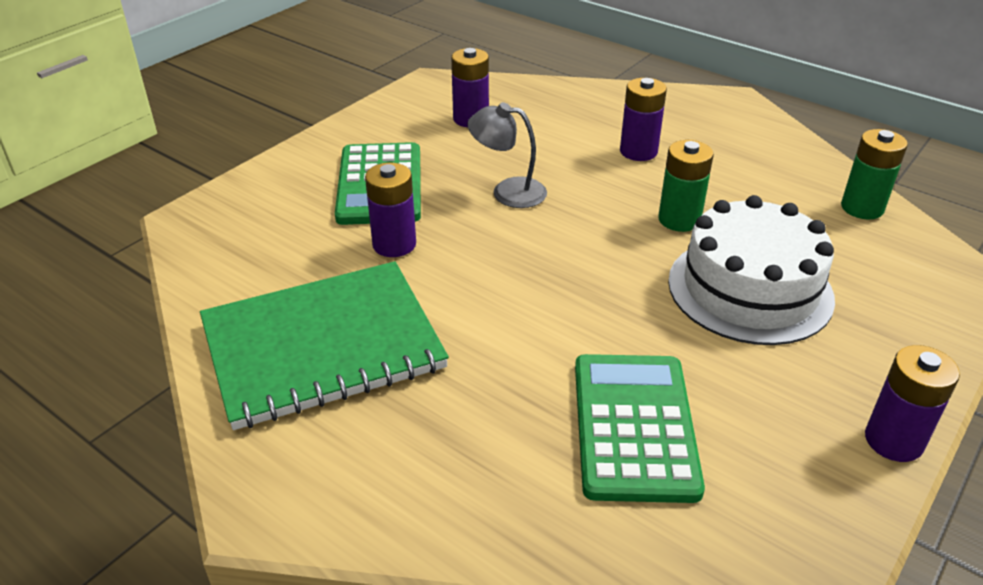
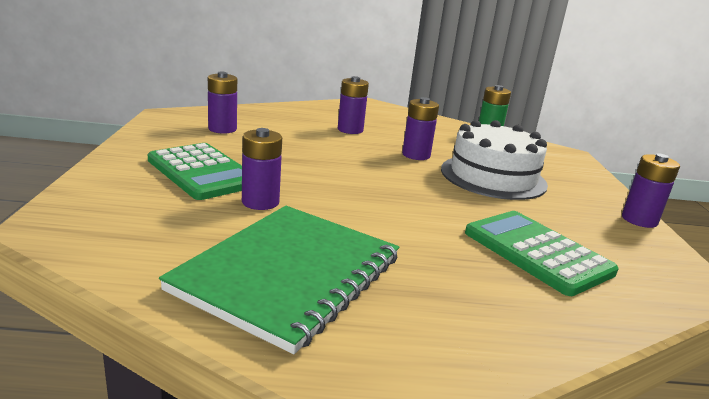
camera: 40 degrees left, 15 degrees down
(508, 191) = (300, 160): grey lamp -> none
(679, 220) = (416, 155): green battery -> purple battery

